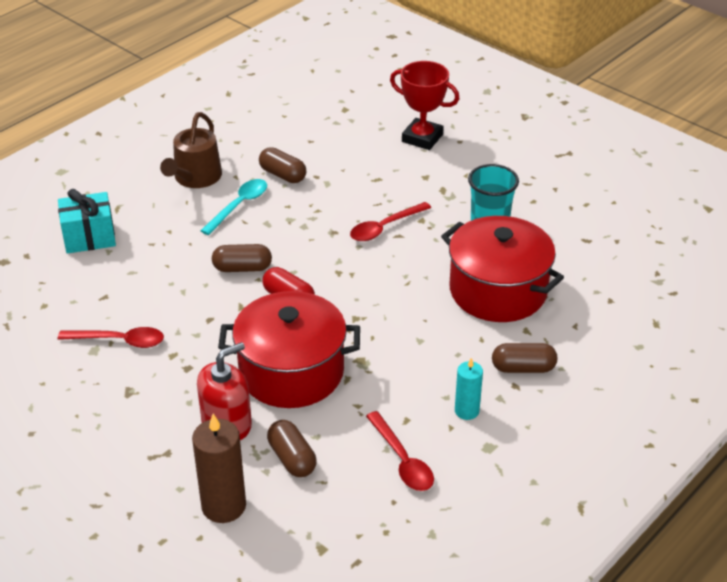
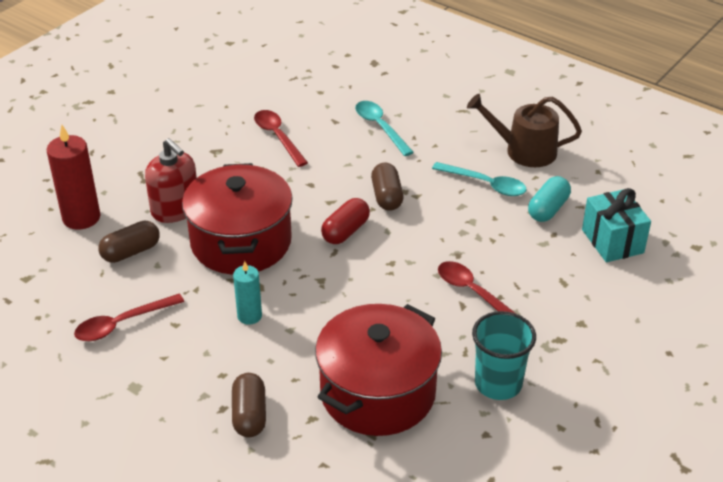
camera: 85 degrees right, 0 degrees up
(89, 237) = (415, 101): turquoise gift -> turquoise gift (612, 241)
(119, 341) = (278, 137): red spoon -> red spoon turned 150 degrees clockwise
(127, 265) = (380, 127): none -> turquoise spoon
(223, 506) = (81, 218): brown candle -> red candle
(283, 175) = (548, 209): brown capsule -> turquoise capsule
(422, 138) = (662, 317): red trophy -> none
(466, 411) = (185, 369): turquoise candle -> turquoise candle (249, 316)

